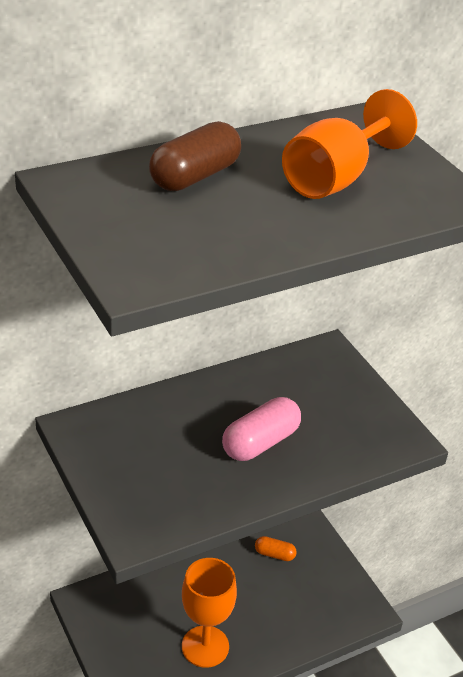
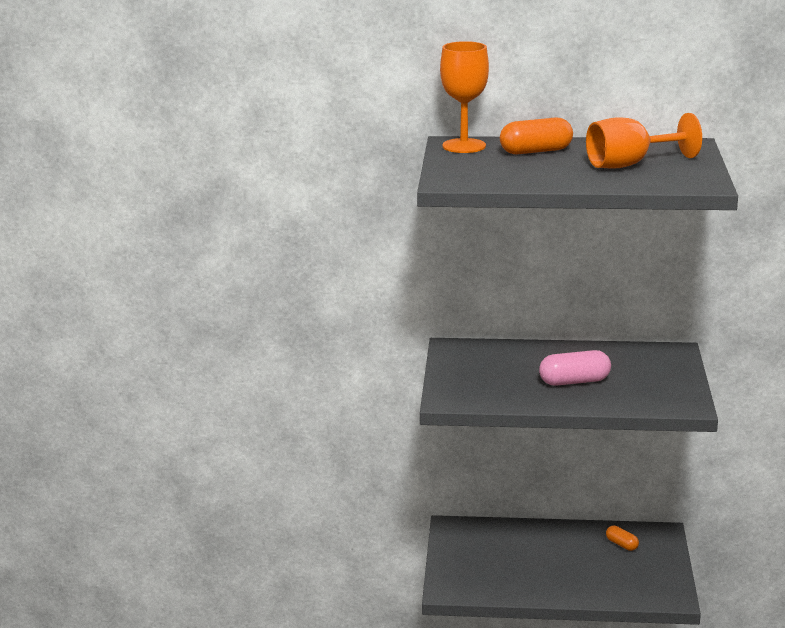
camera: 35 degrees right, 15 degrees down
(195, 176) = (536, 151): brown capsule -> orange capsule
(205, 646) = (523, 576): orange goblet -> orange goblet (464, 146)

